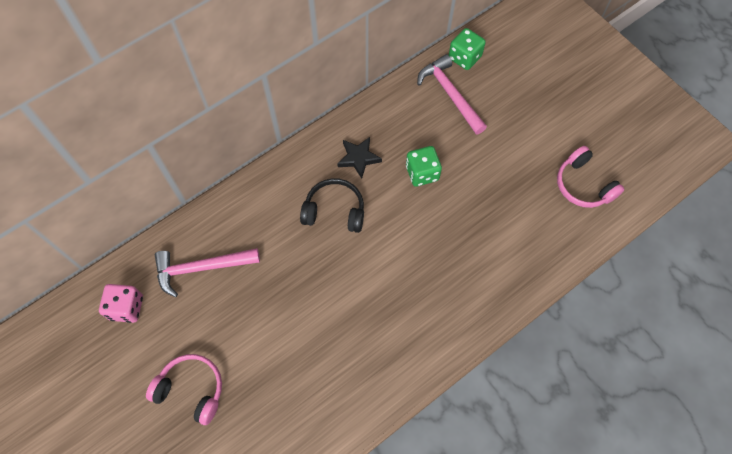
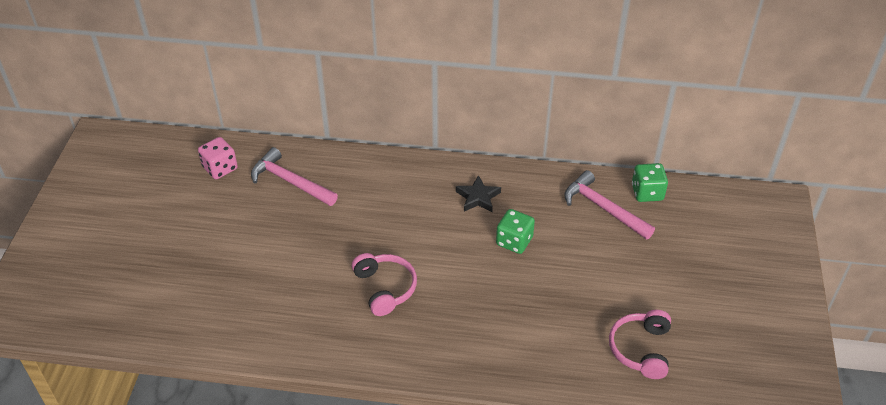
camera: 45 degrees right, 20 degrees down
(191, 389) = (199, 243): pink headphones -> pink headphones (385, 288)
(334, 211) = (419, 216): black headphones -> none
(450, 94) = (603, 208): pink hammer -> pink hammer turned 60 degrees counterclockwise

